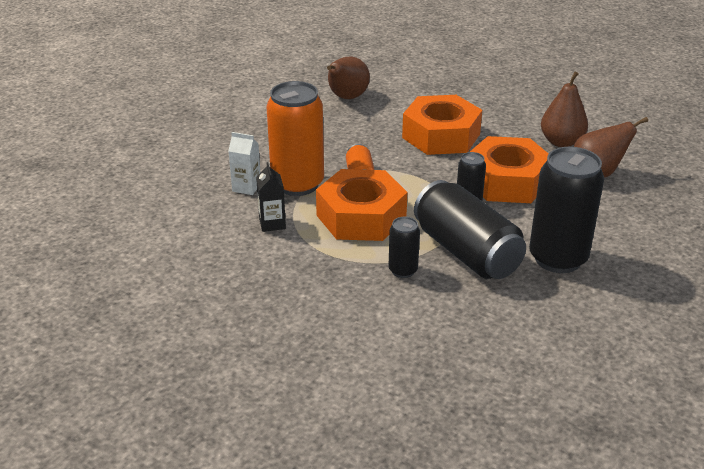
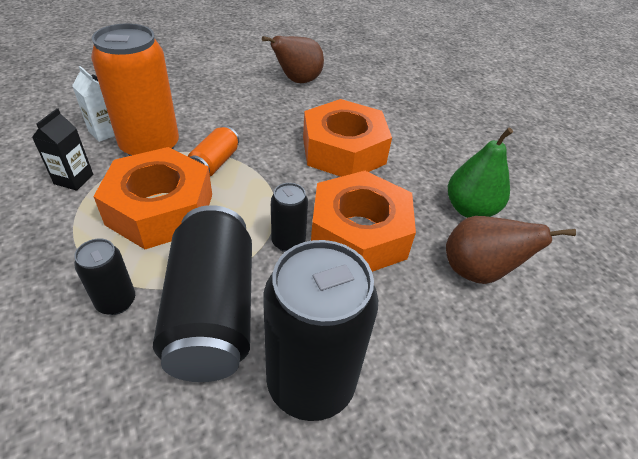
camera: 25 degrees right, 10 degrees up
(561, 142) = (470, 209): brown pear -> green pear

